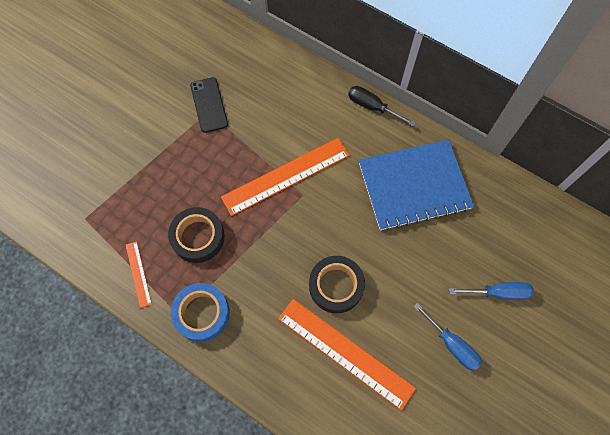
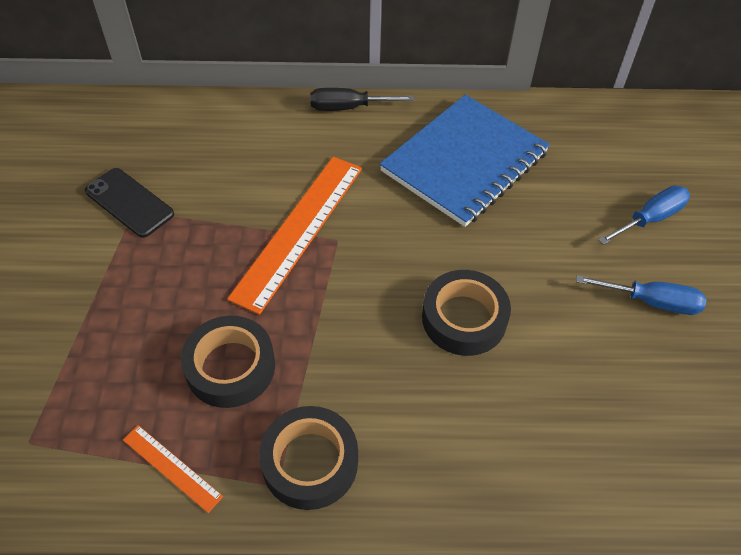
camera: 35 degrees left, 15 degrees down
(202, 313) = (310, 462): blue tape -> black tape
(345, 352) = (540, 388): orange ruler -> none

